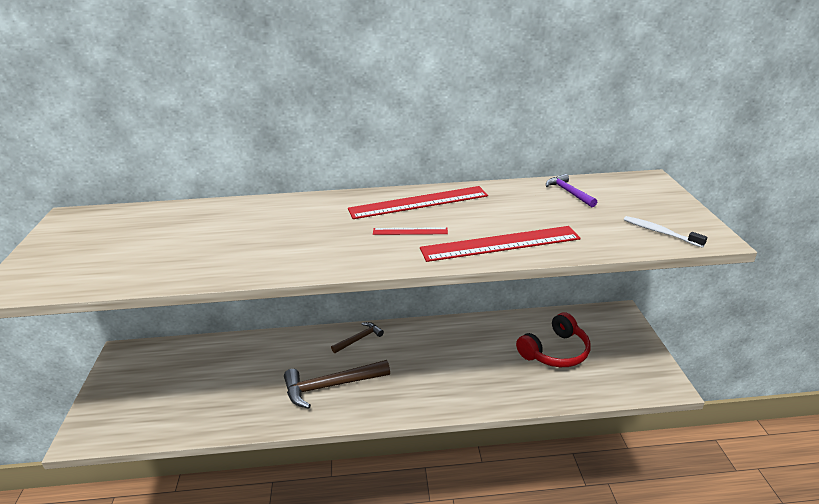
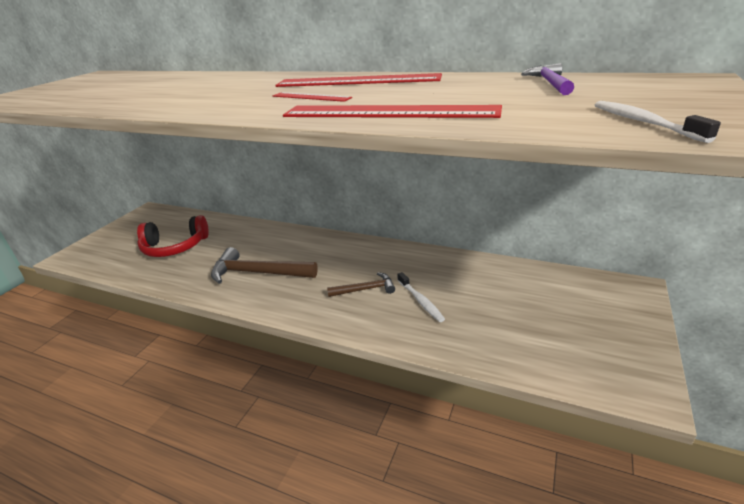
camera: 30 degrees right, 0 degrees up
(359, 339) = (317, 243): brown hammer -> brown hammer (365, 289)
(491, 367) = (420, 301): none -> white toothbrush
(555, 351) = (510, 306): red headphones -> red headphones (175, 247)

